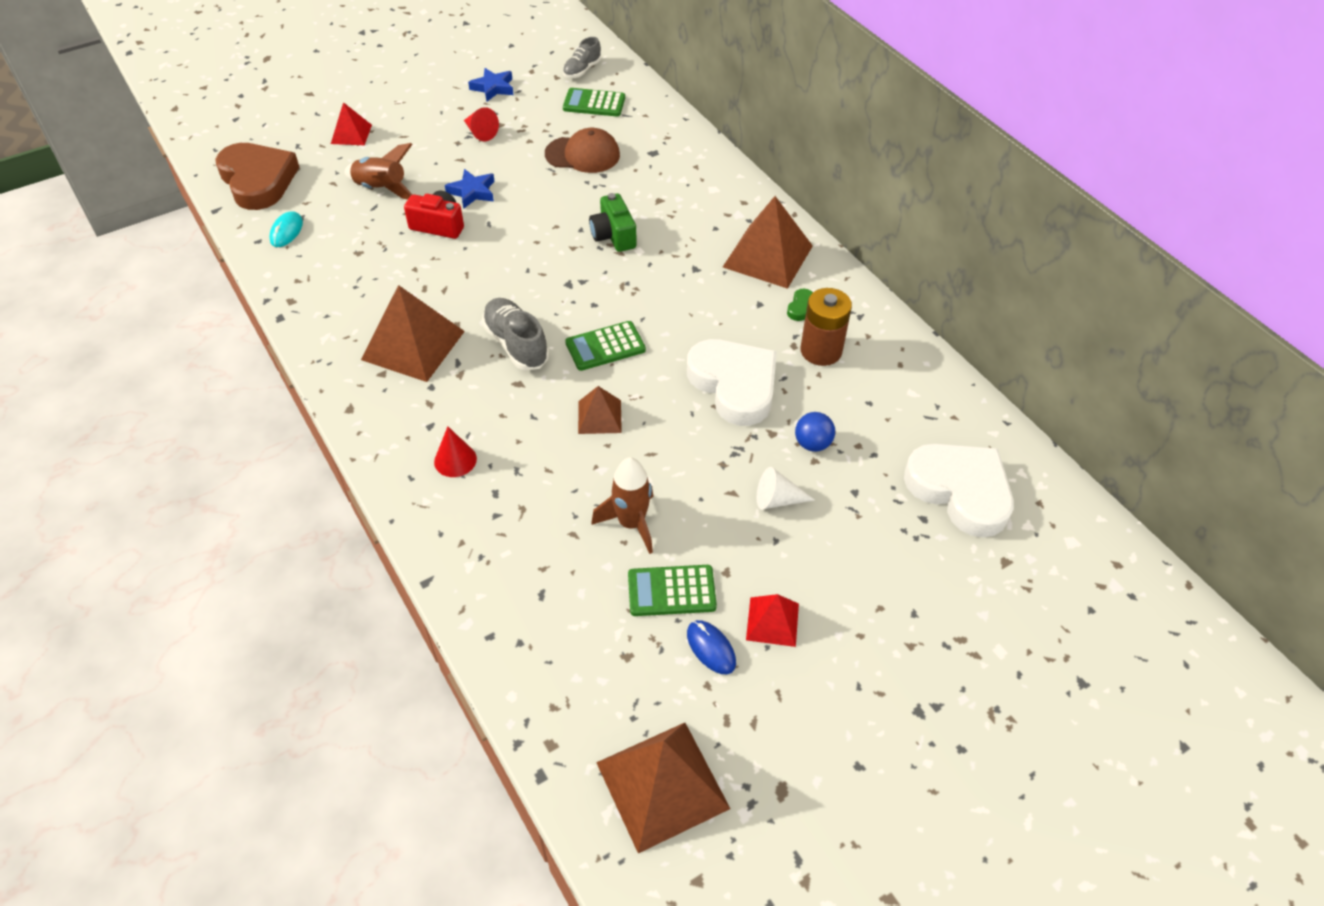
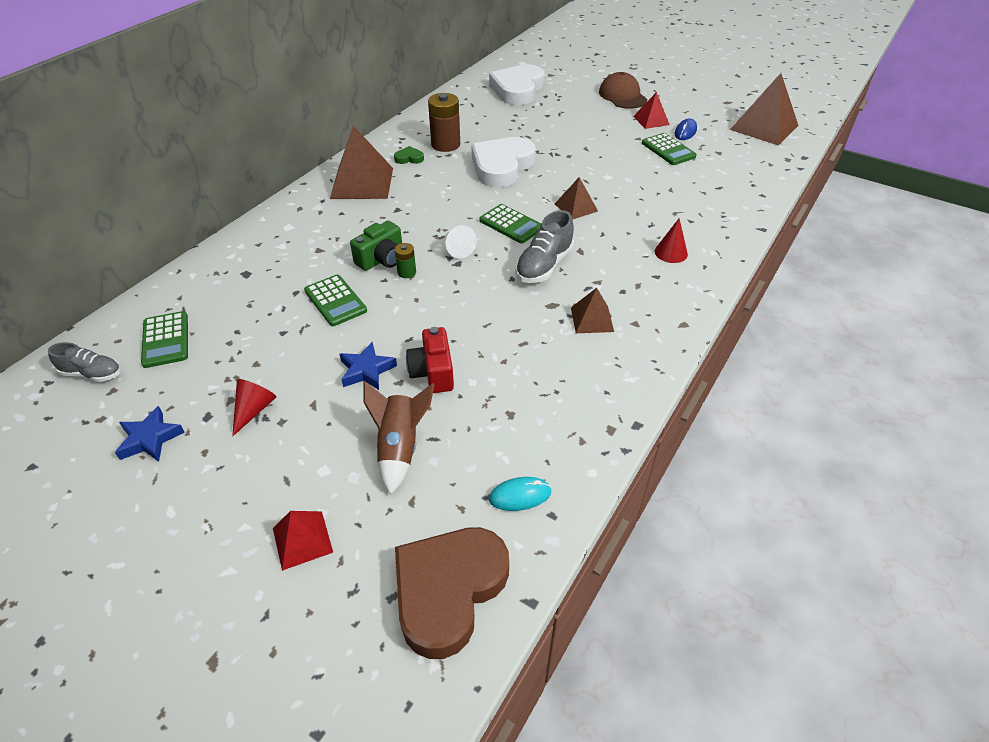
camera: 115 degrees left, 5 degrees down
(413, 345) = (592, 319): brown pyramid -> brown pyramid, size x0.54
(573, 194) = (335, 301): none -> green calculator
(580, 246) = (406, 272): none -> green battery
(583, 154) = (267, 316): brown cap -> brown cap (622, 96)
(631, 523) = (642, 173): brown rocket -> none
(777, 499) = (576, 134): white cone -> white cone (457, 248)
(812, 444) = (525, 132): blue ball -> none

